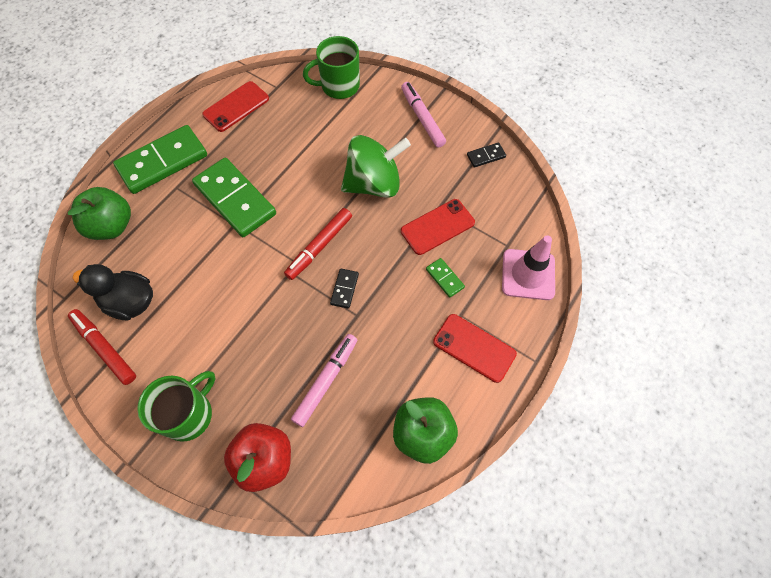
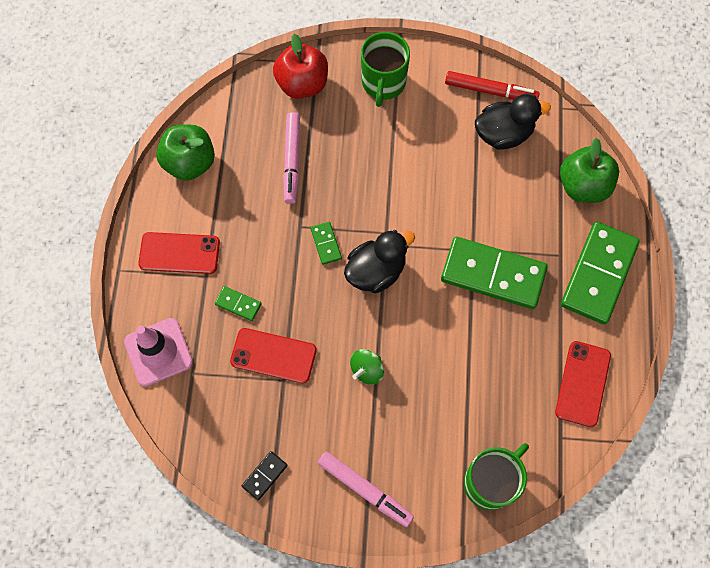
camera: 150 degrees right, 5 degrees up
(319, 247) = (376, 271): red marker -> black duck
(344, 289) = (326, 244): black domino -> green domino
(374, 184) = (367, 370): green spinning top -> green spinning top, size x0.47
(437, 227) = (273, 356): red phone -> red phone turned 75 degrees clockwise

